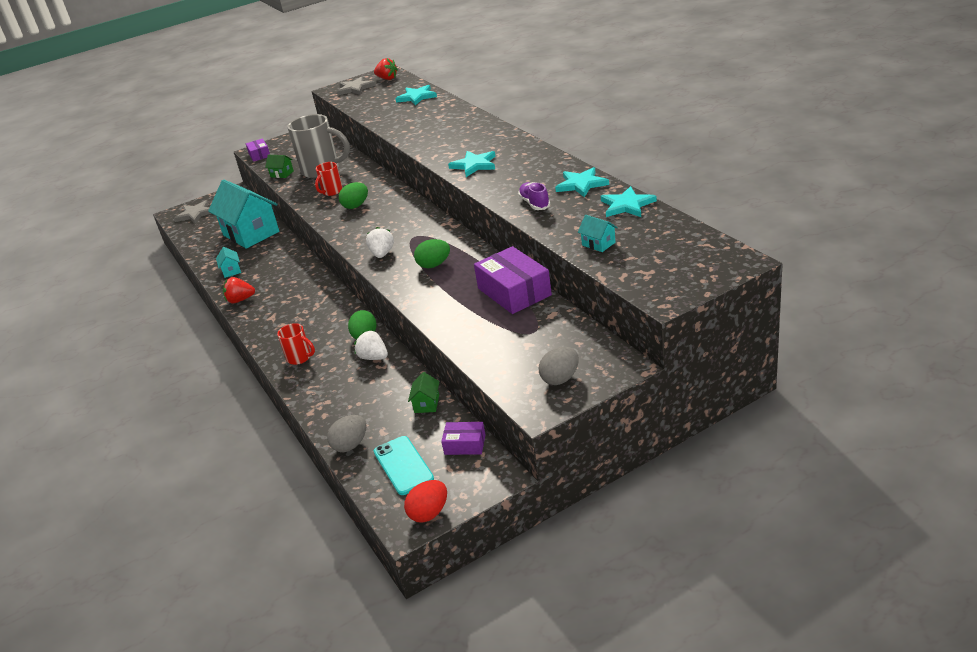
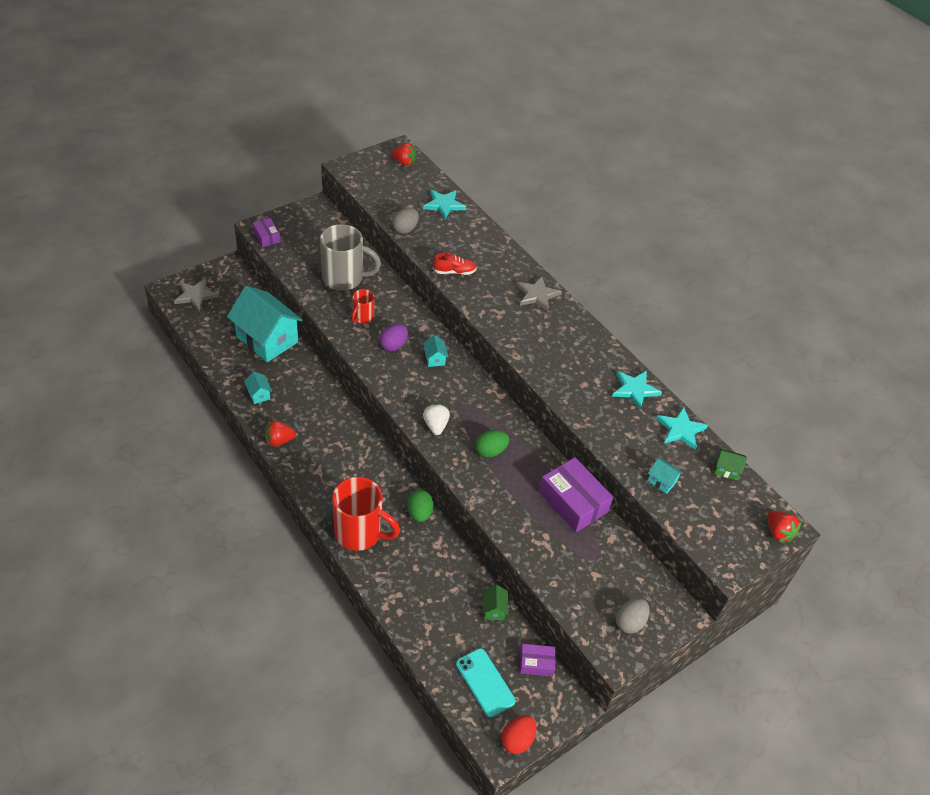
camera: 15 degrees left, 15 degrees up
(282, 174) = (300, 276): green house -> green house (726, 469)
(300, 358) = (360, 533): red mug -> red mug, size x1.96
(350, 445) = (432, 652): grey egg -> grey egg (405, 229)
(355, 88) = (371, 172): grey star -> grey star (537, 295)
(356, 206) = (393, 345): green egg -> purple egg
(373, 357) = (433, 542): white strawberry -> none
(394, 209) = (435, 358): none -> turquoise house
(414, 134) = (454, 272): none -> red shoe
(474, 165) = (526, 337): turquoise star -> none
(534, 203) = (594, 410): purple shoe -> none
(730, 266) = (778, 532): none -> red strawberry

